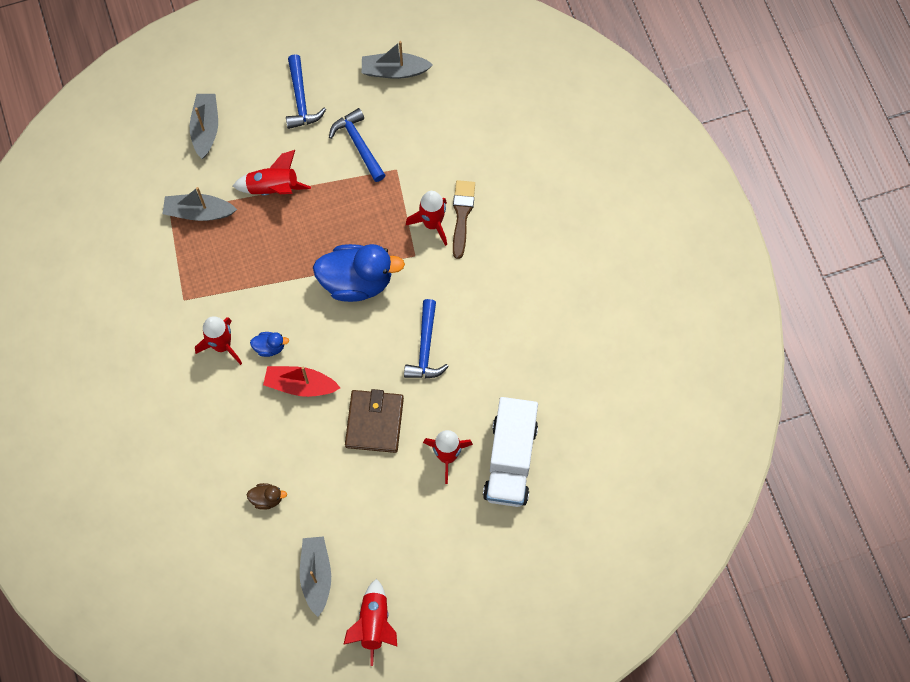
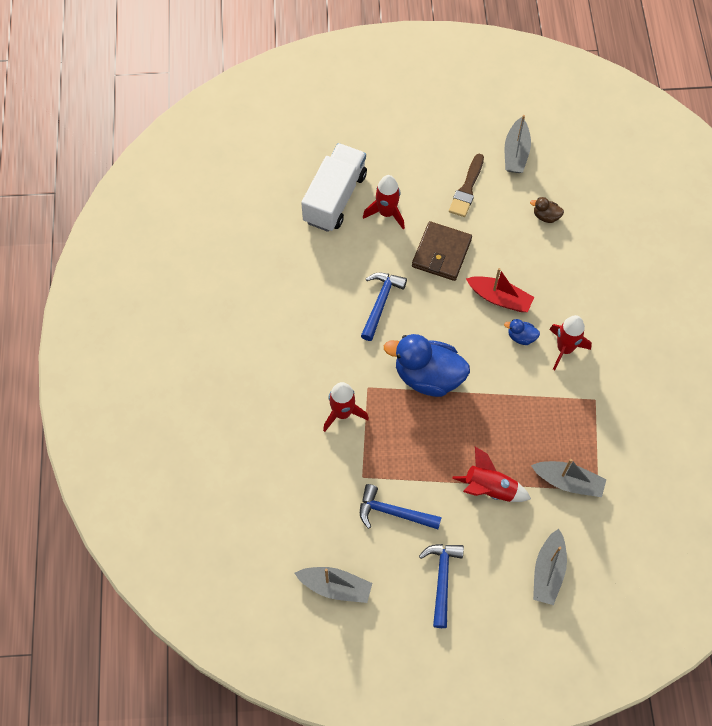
camera: 165 degrees left, 5 degrees down
(358, 145) = (393, 512): blue hammer -> blue hammer turned 120 degrees clockwise
(374, 624) = (477, 111): red rocket -> none
(462, 215) = (311, 414): brown brush -> brown brush (467, 189)

